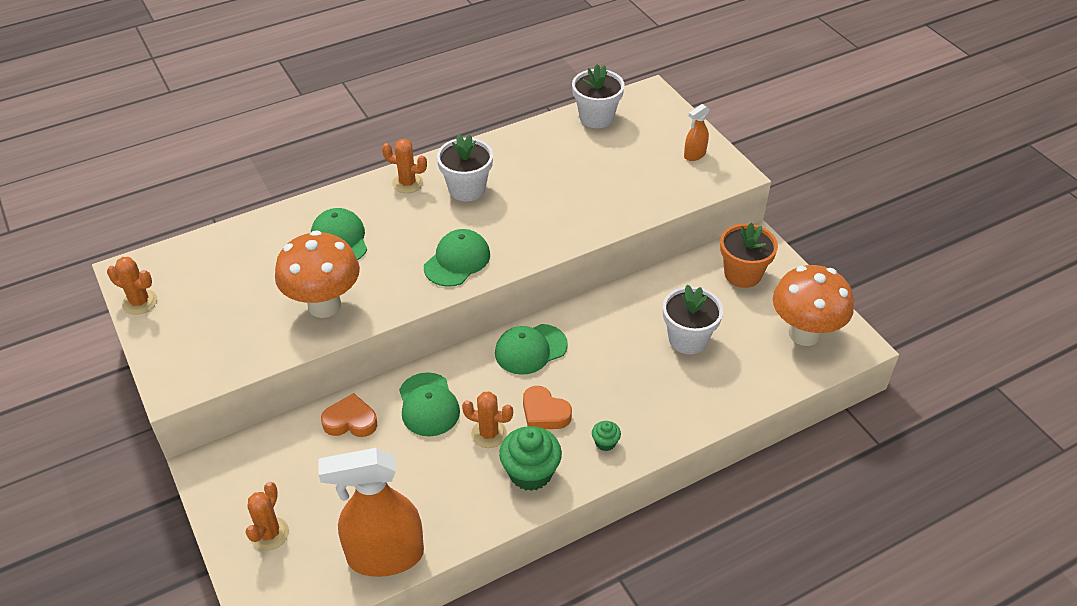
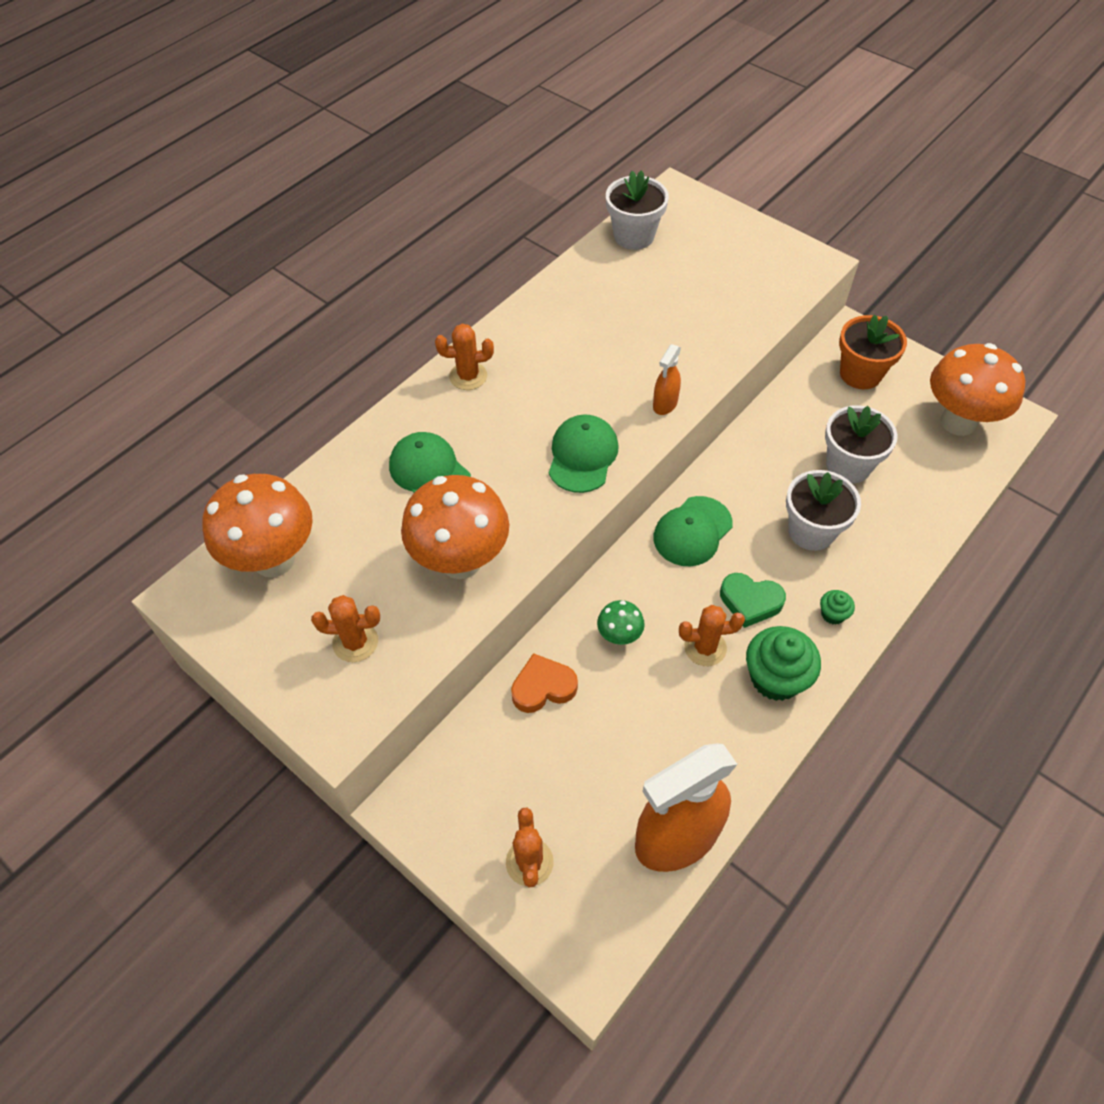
camera: 20 degrees left, 10 degrees up
(140, 302) = (226, 632): orange cactus -> orange cactus (355, 642)
(198, 266) = (274, 559): none -> orange mushroom
(428, 405) = (619, 636): green cap -> green mushroom
(467, 189) = (541, 363): white flower pot -> white flower pot (811, 531)
(544, 413) = (750, 602): orange heart -> green heart
(694, 155) = (764, 252): orange spray bottle -> orange spray bottle (665, 404)

